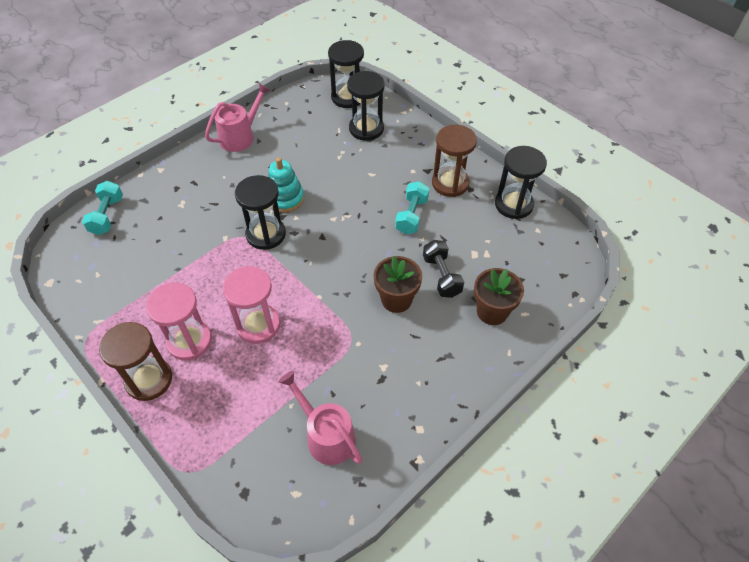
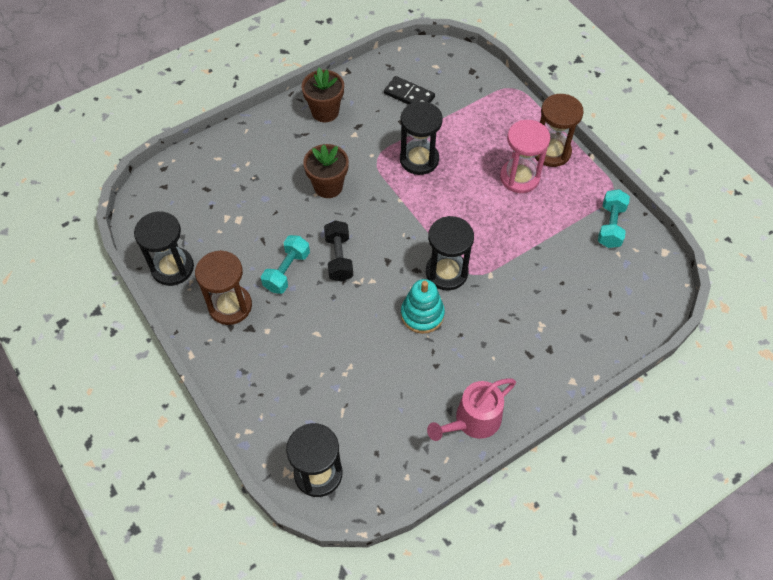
camera: 170 degrees left, 5 degrees up
(107, 216) = (623, 322): turquoise dumbbell -> turquoise dumbbell (610, 226)
(258, 325) = (458, 182): pink hourglass -> none
(326, 435) = (409, 95): pink watering can -> black domino
(366, 129) = (306, 407): black hourglass -> black hourglass (419, 159)
(441, 276) = (279, 202): black dumbbell -> black dumbbell (339, 258)
(492, 312) = (245, 163): brown flower pot -> brown flower pot (325, 111)

